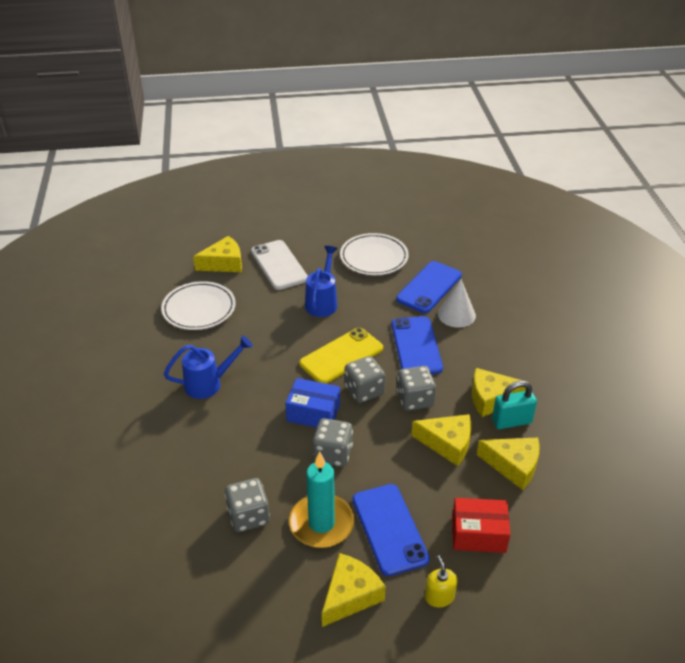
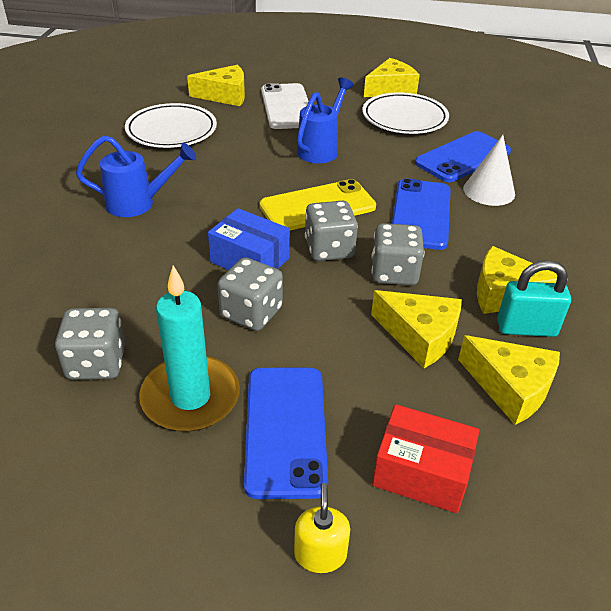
camera: 15 degrees right, 0 degrees up
(350, 595) = (180, 512): yellow cheese -> yellow cheese (390, 89)

